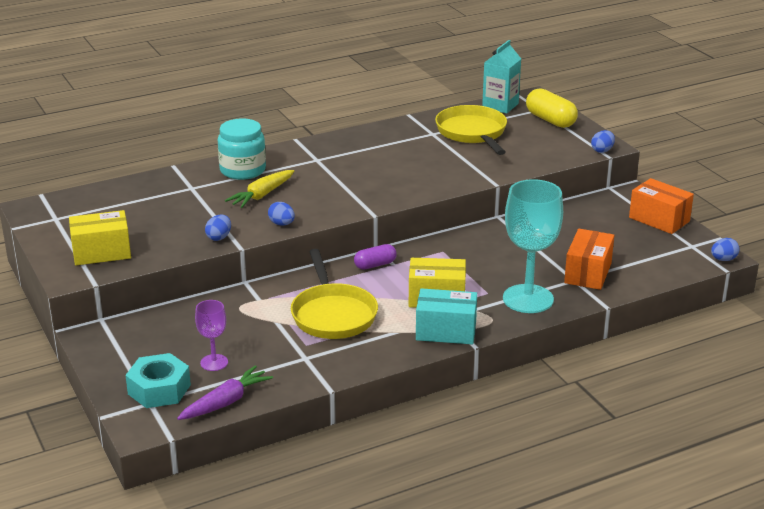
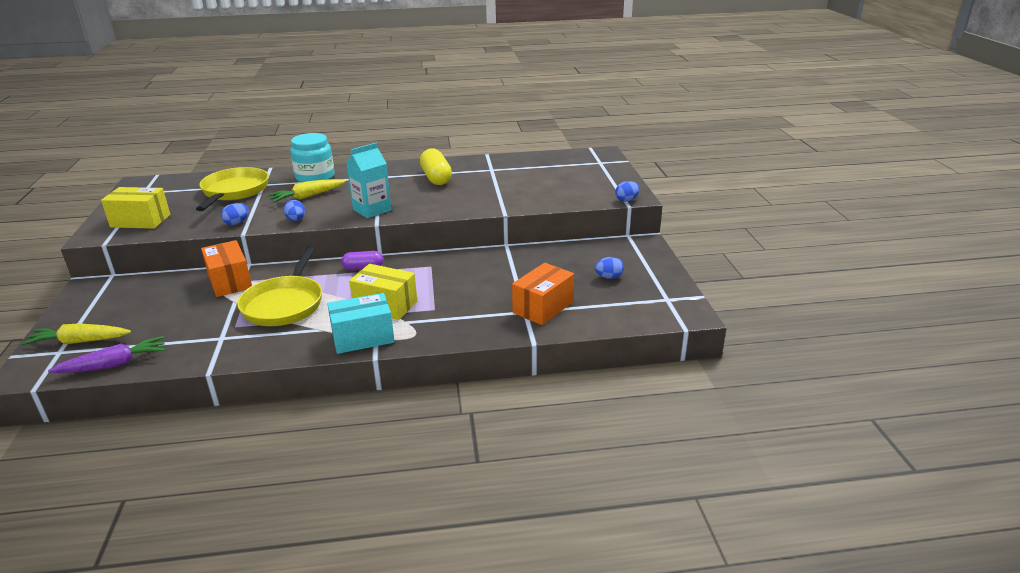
camera: 20 degrees right, 0 degrees up
(159, 389) = (80, 341): turquoise nut -> yellow carrot
(214, 362) = (147, 327): purple goblet -> none
(446, 331) = (363, 337): turquoise box -> turquoise box turned 45 degrees counterclockwise
(472, 133) = (525, 173): yellow pan -> yellow pan (234, 192)
(500, 106) = (568, 156): turquoise carton -> turquoise carton (372, 210)
(528, 299) = (465, 321): turquoise goblet -> none
(550, 120) = (601, 171): yellow capsule -> yellow capsule (436, 178)
(659, 219) = (653, 270): orange box -> orange box (230, 281)
(723, 259) = (690, 317): blue egg -> blue egg (609, 277)

